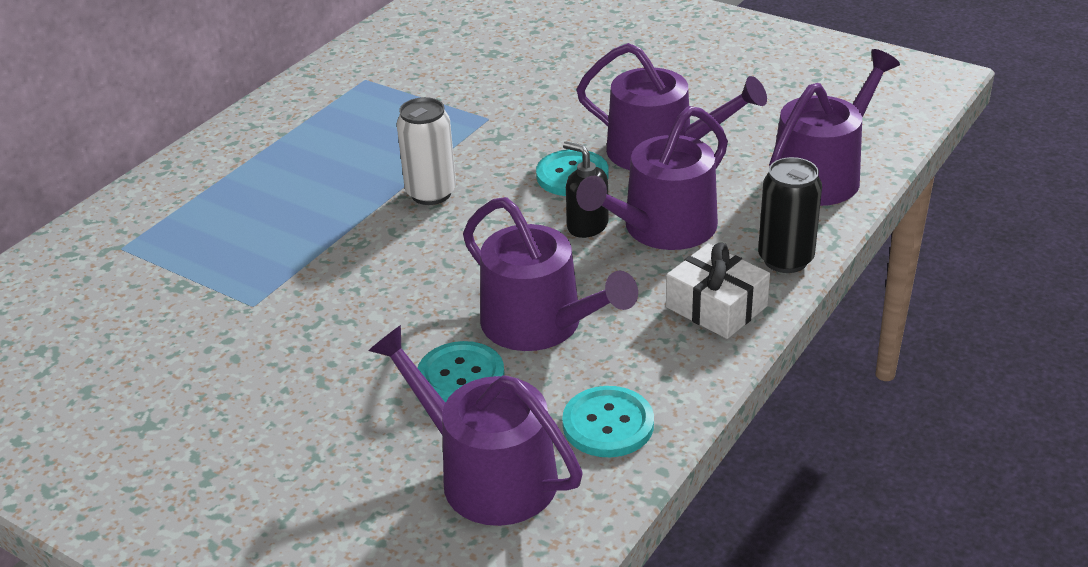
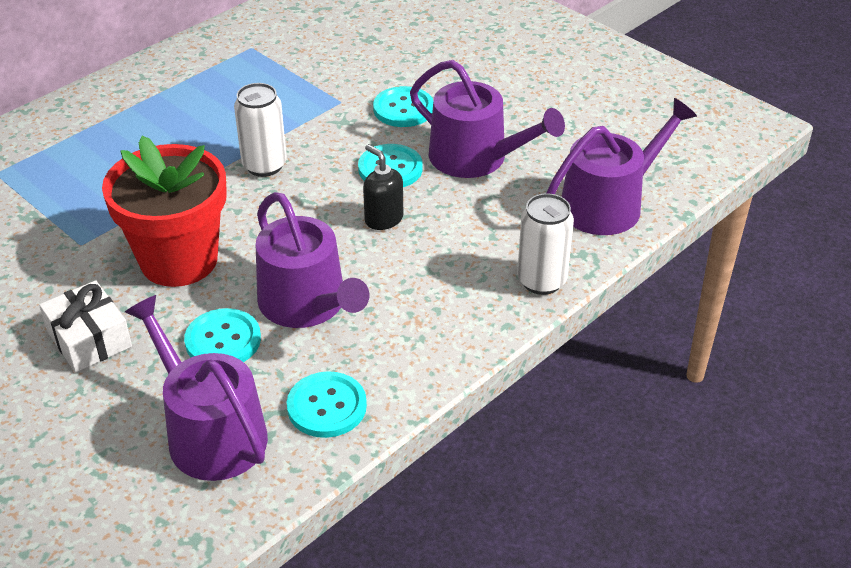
camera: 10 degrees right, 5 degrees up
(375, 303) = (179, 260): none -> red flower pot
(560, 115) = (403, 109): none -> turquoise button
(662, 228) = (446, 232): purple watering can -> none
(716, 306) = (463, 315): white gift -> white gift (89, 339)
(785, 259) = (541, 281): black can -> white can

